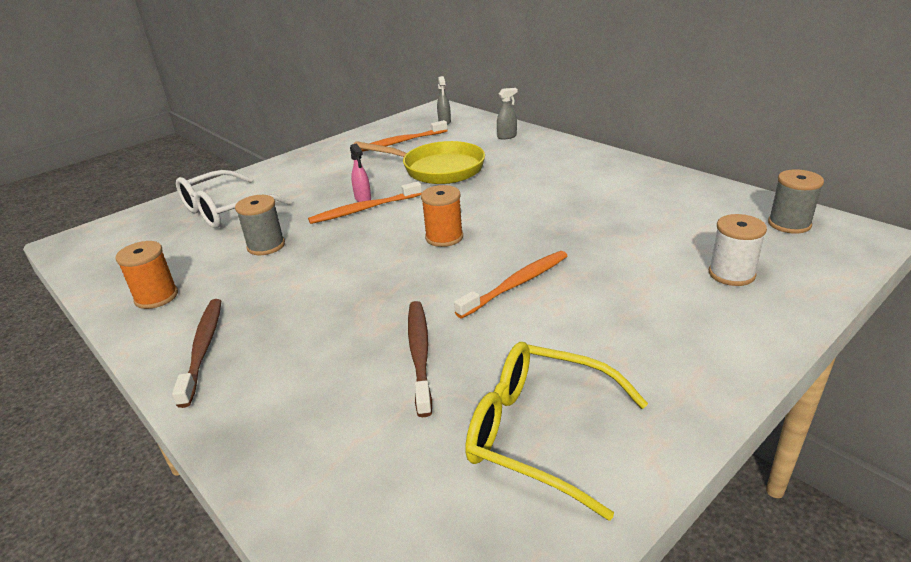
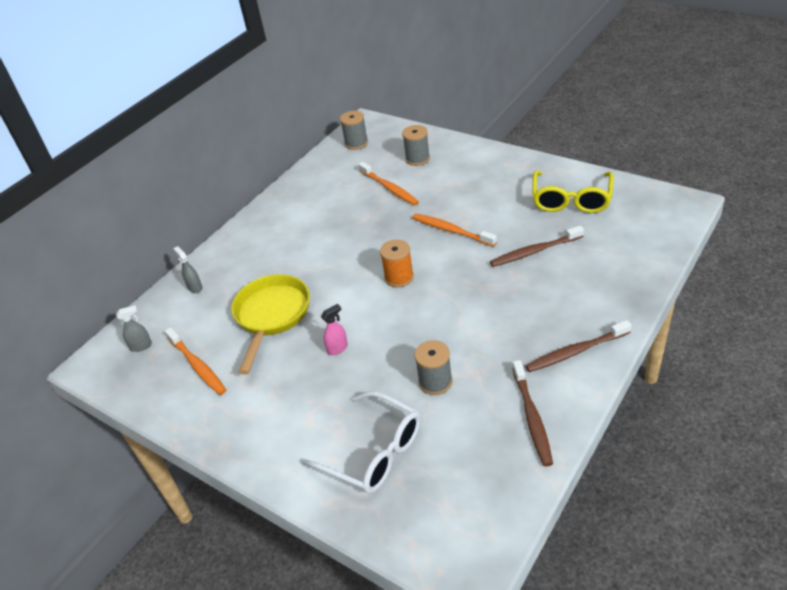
camera: 100 degrees left, 10 degrees up
(156, 297) = (532, 418): orange spool -> brown toothbrush
(363, 209) = (359, 340): orange toothbrush -> orange toothbrush (389, 188)
(731, 274) = (417, 159): white spool -> grey spool

